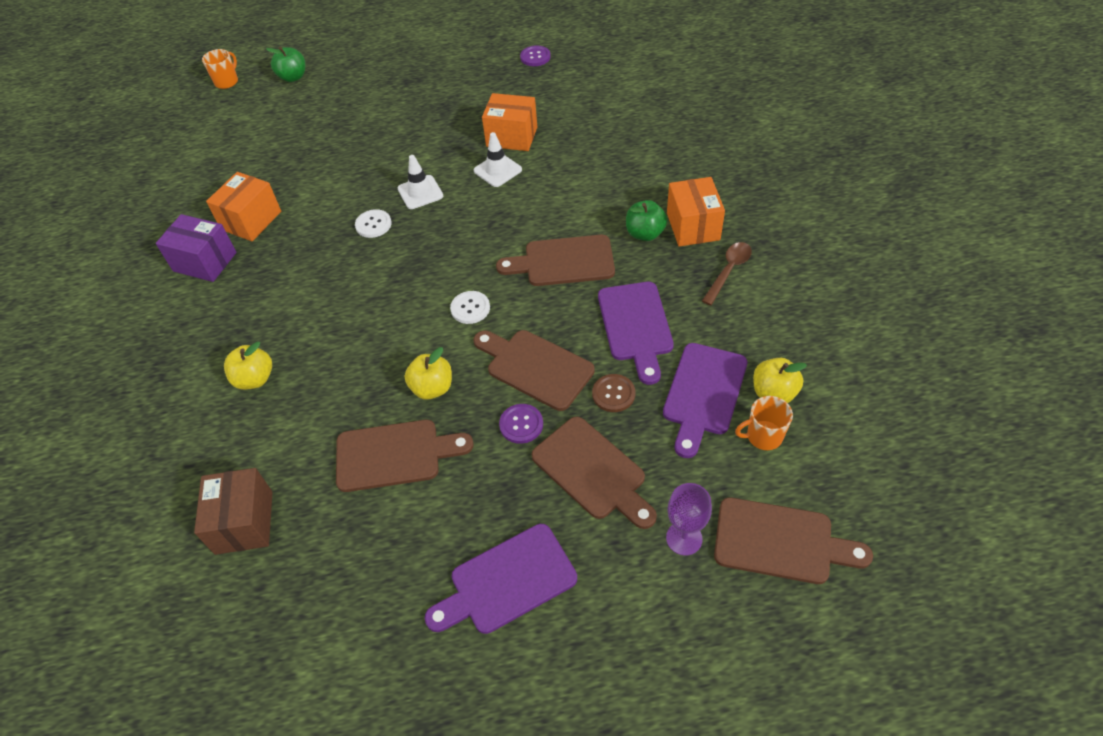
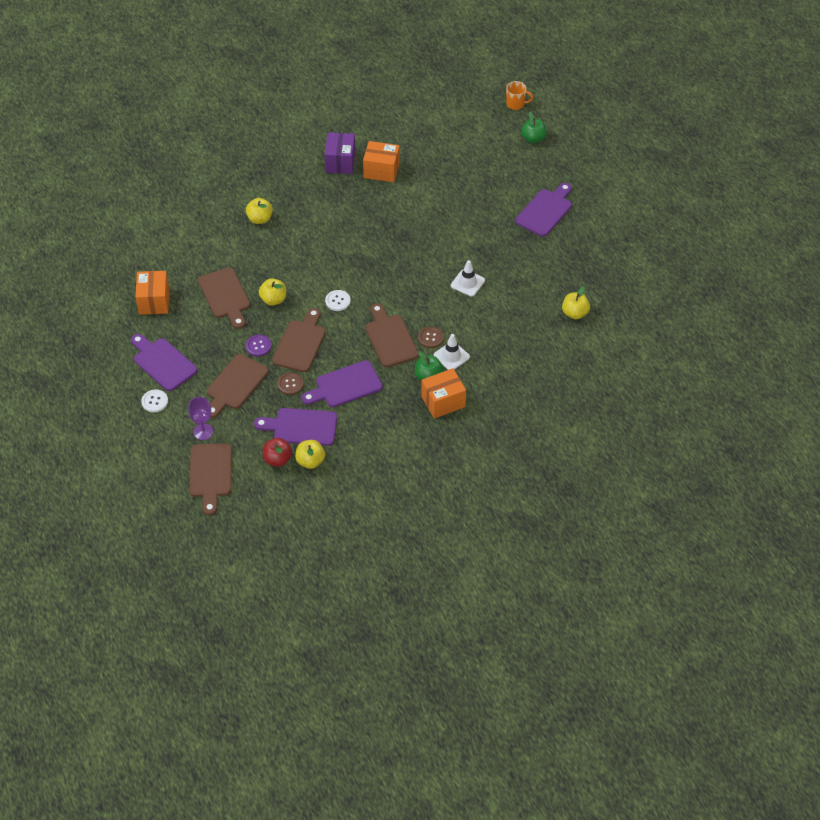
camera: 70 degrees right, 0 degrees up
(244, 522) = (171, 248): brown box -> none
(373, 224) = (395, 232): white button -> white button (155, 401)
(414, 87) = (545, 211): none -> purple cutting board
(420, 192) = (433, 247): white traffic cone -> white traffic cone (451, 356)
(512, 137) = (506, 282): orange box -> orange box (154, 301)
(535, 57) = (607, 273): purple button -> none
(578, 220) = (430, 338): none -> brown button
(585, 90) = (575, 313): none -> yellow apple
(729, 271) = (406, 427): brown spoon -> none
(763, 436) = (277, 459): orange mug -> red apple

